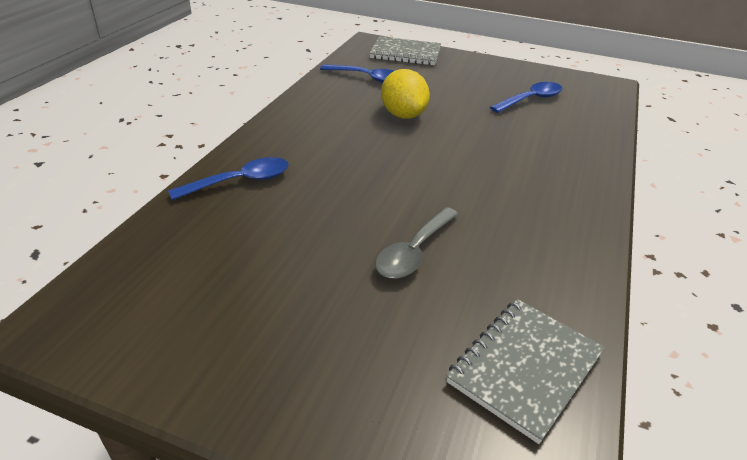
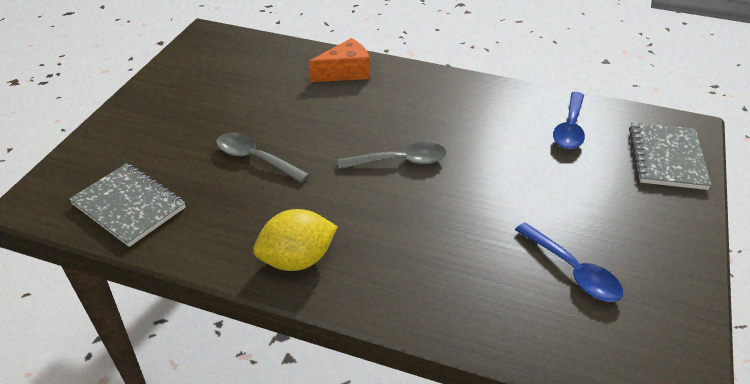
camera: 90 degrees right, 5 degrees up
(240, 182) = (345, 72): blue spoon -> orange cheese
(403, 115) = (486, 155): yellow lemon -> yellow lemon (297, 259)
(414, 156) = (400, 161): none -> grey spoon

